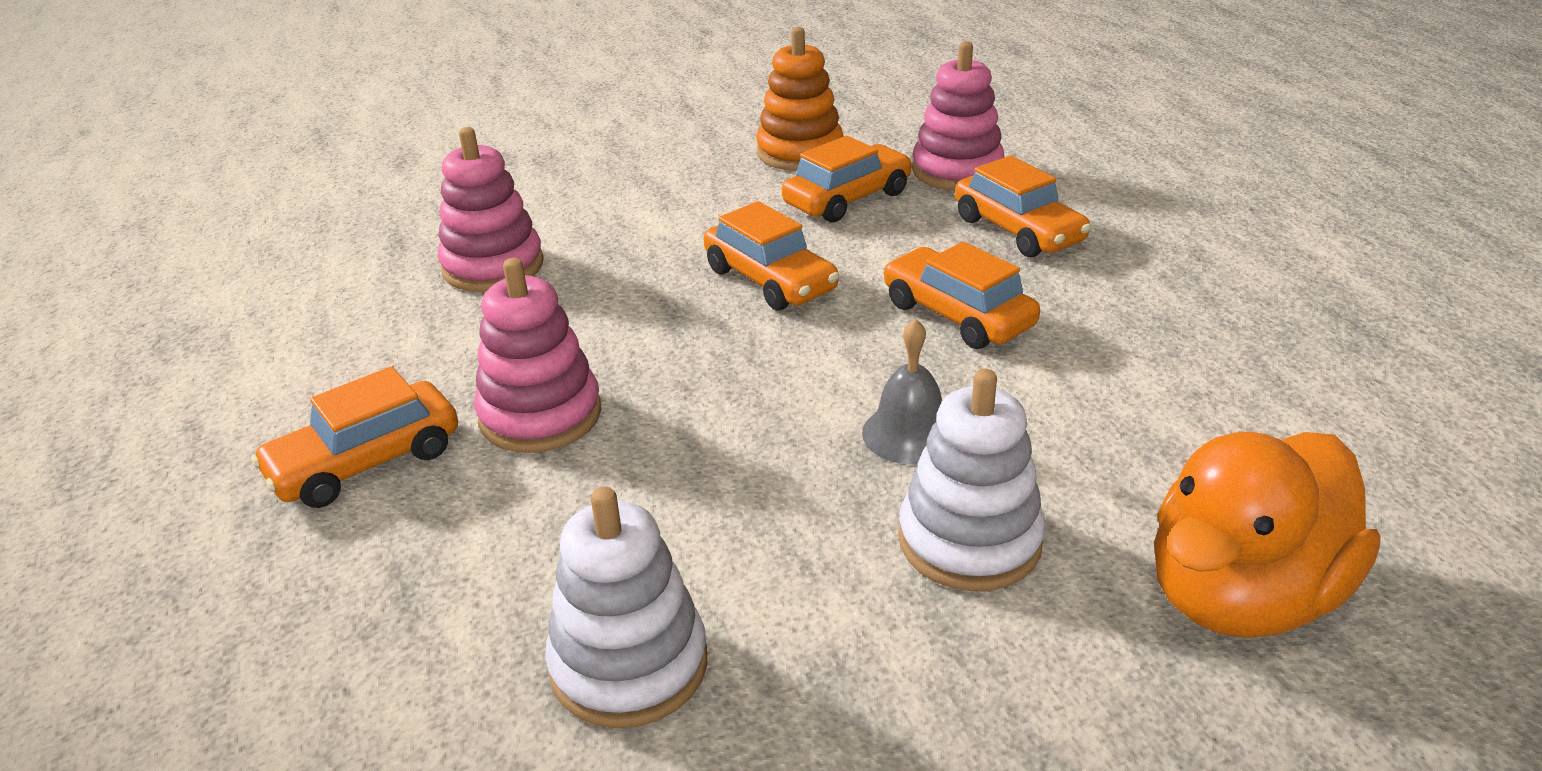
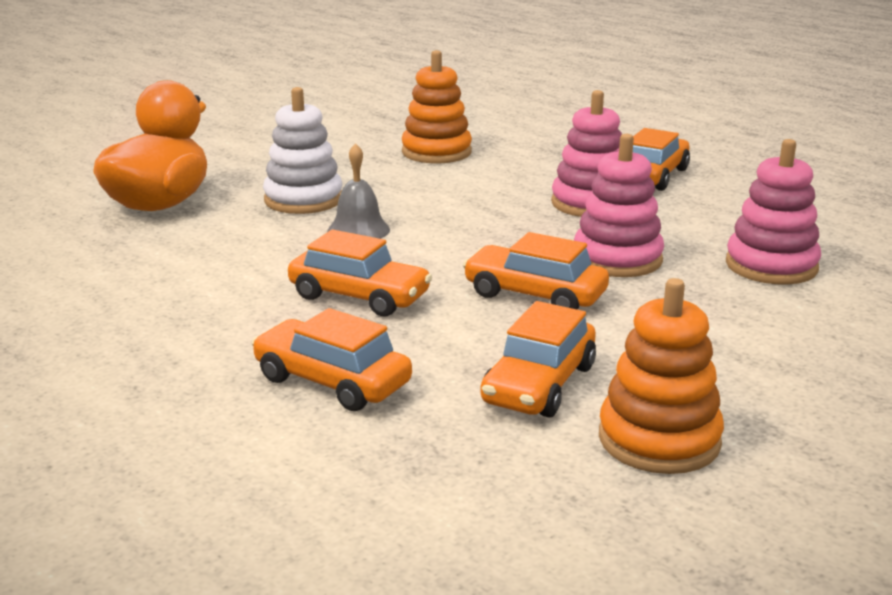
camera: 155 degrees right, 10 degrees down
(629, 665) = (436, 152): white stacking toy -> orange stacking toy
(957, 171) = (437, 450): pink stacking toy -> pink stacking toy (617, 259)

